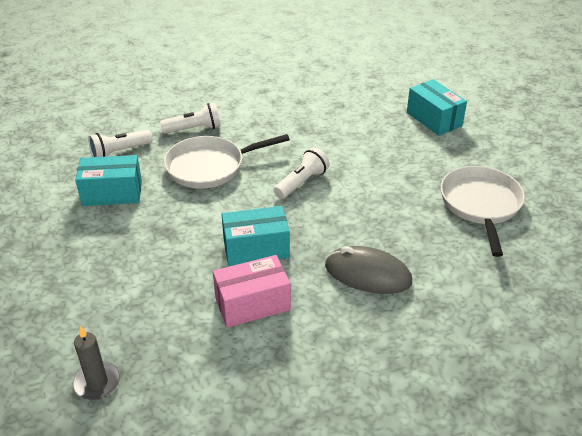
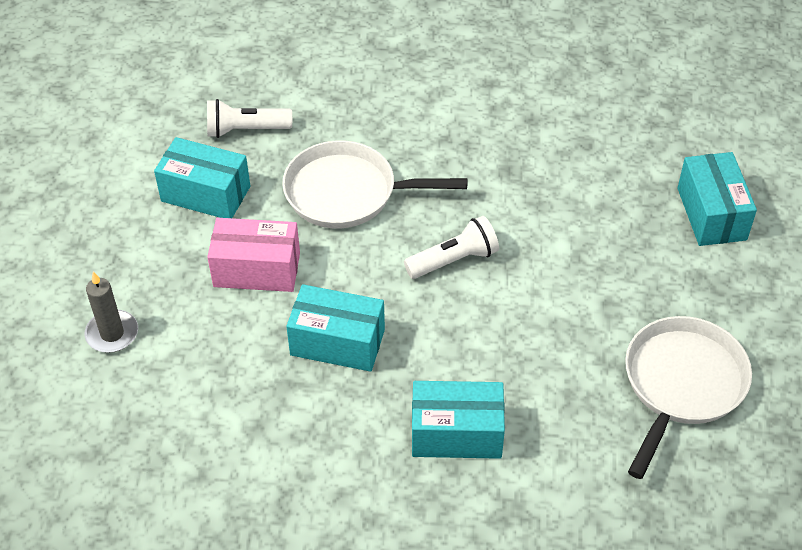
camera: 25 degrees right, 10 degrees up
(97, 382) = (67, 455): grey candle -> grey candle (112, 333)
(194, 129) = (359, 122): white flashlight -> none
(252, 304) = (290, 420): pink box -> pink box (257, 269)
(368, 274) = (456, 433): grey mouse -> turquoise box

